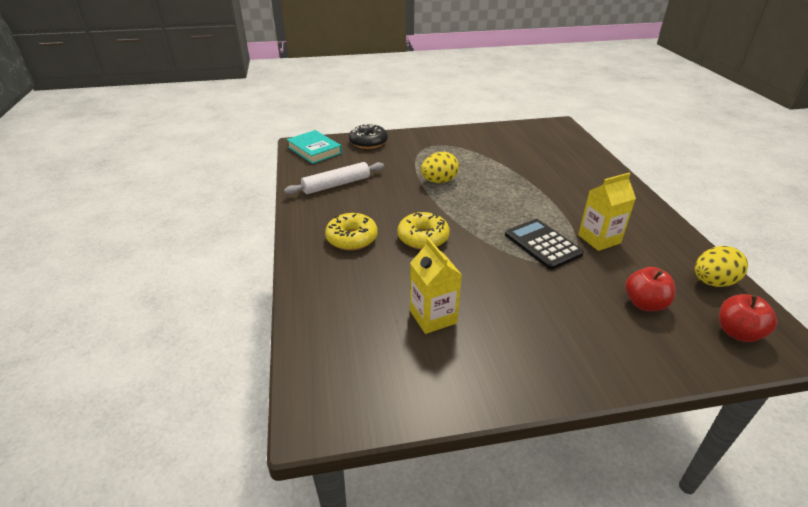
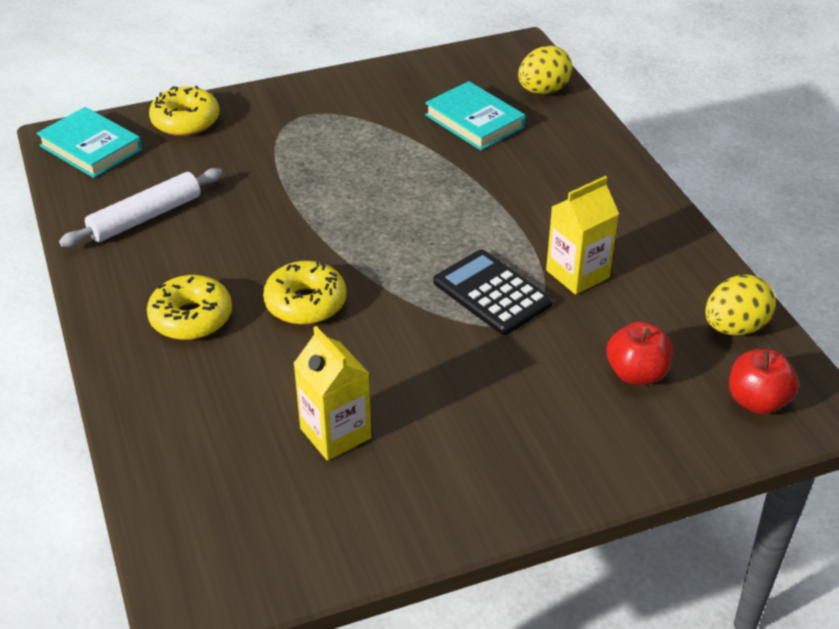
camera: 10 degrees left, 5 degrees up
(368, 142) = (185, 121): black donut -> yellow donut
(439, 181) = (320, 192): yellow egg -> yellow egg (543, 91)
(532, 155) = (474, 121): none -> turquoise book

